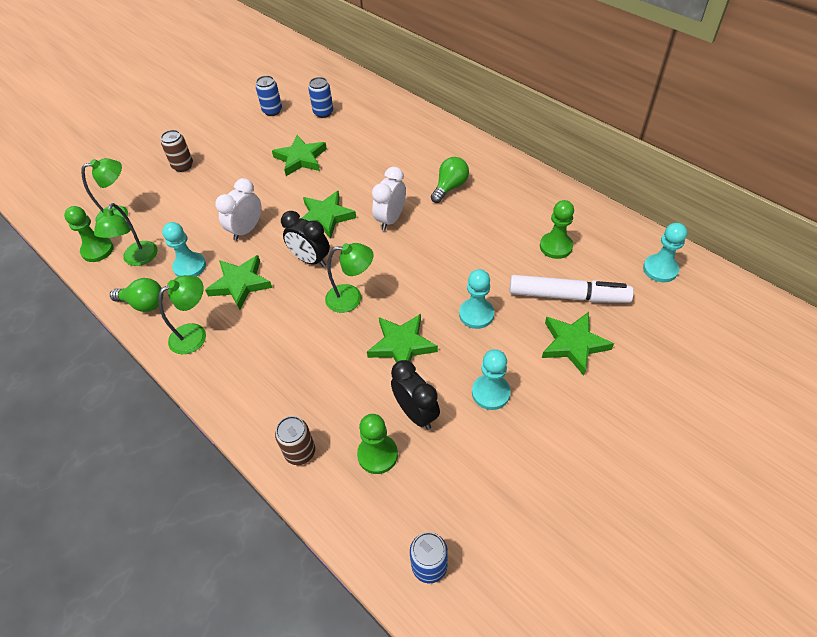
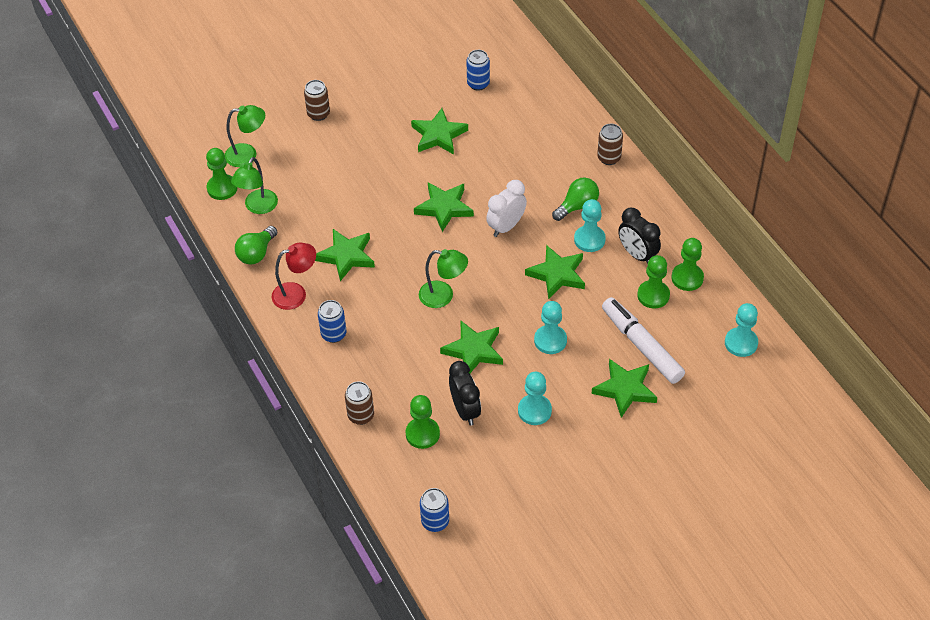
camera: 15 degrees right, 0 degrees up
(144, 304) = (256, 253): green light bulb -> green light bulb turned 90 degrees clockwise
(189, 266) = (304, 227): turquoise pawn -> turquoise pawn (589, 239)
(195, 334) = (296, 294): green lamp -> red lamp
(246, 230) = (365, 202): white clock -> none
(272, 111) = (425, 68): blue can -> blue can (333, 334)
(310, 260) = (417, 249): black clock -> black clock (637, 254)
(456, 250) = (557, 274): none -> green star
(461, 143) = (609, 158): none -> brown can
(568, 296) = (641, 345): white marker -> white marker turned 150 degrees counterclockwise
(579, 224) = (687, 278): none -> green pawn

